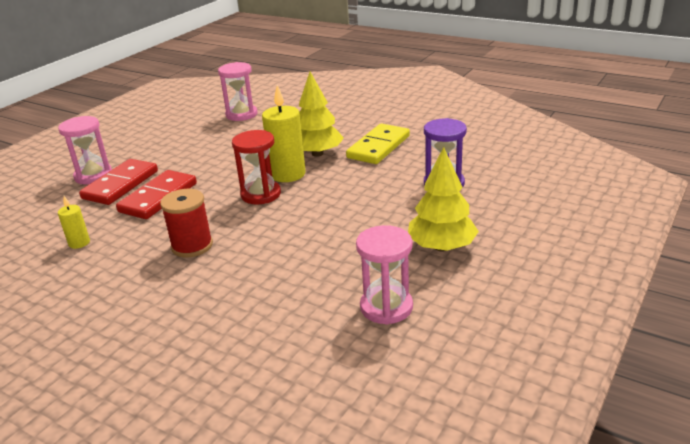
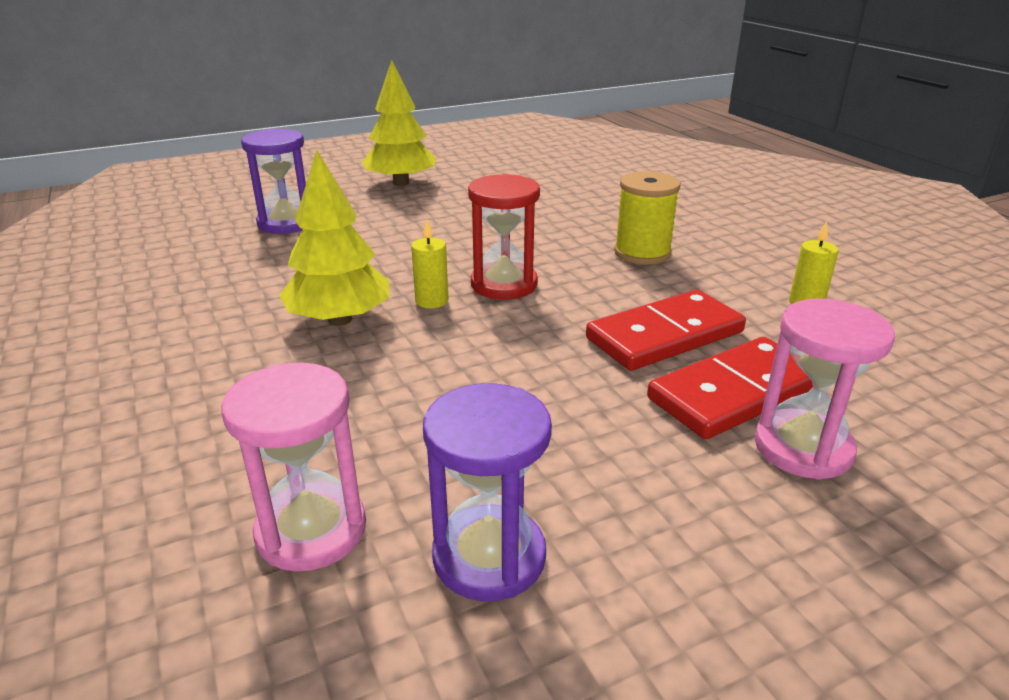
camera: 150 degrees left, 0 degrees up
(188, 125) = (489, 556): none -> purple hourglass
(192, 246) = (642, 253): red spool -> yellow spool
(287, 174) = (432, 301): yellow candle -> yellow candle, size x0.51
(378, 147) = (244, 295): yellow domino -> none
(386, 307) = (505, 168): pink hourglass -> none

